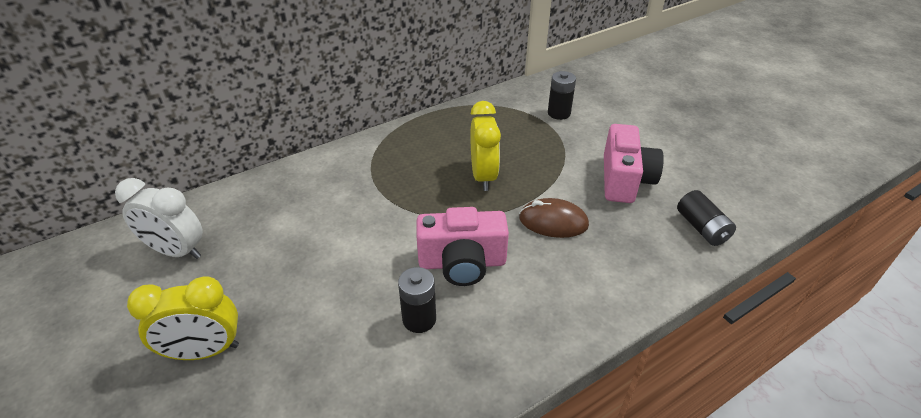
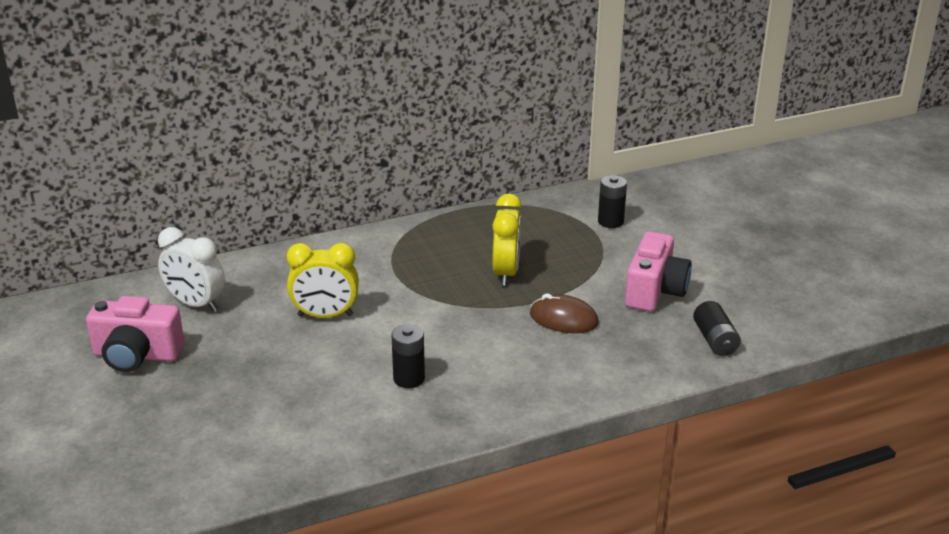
camera: 10 degrees right, 10 degrees down
(204, 351) = (216, 379): yellow clock -> yellow clock (325, 315)
(462, 263) = (461, 342): pink camera -> pink camera (136, 355)

